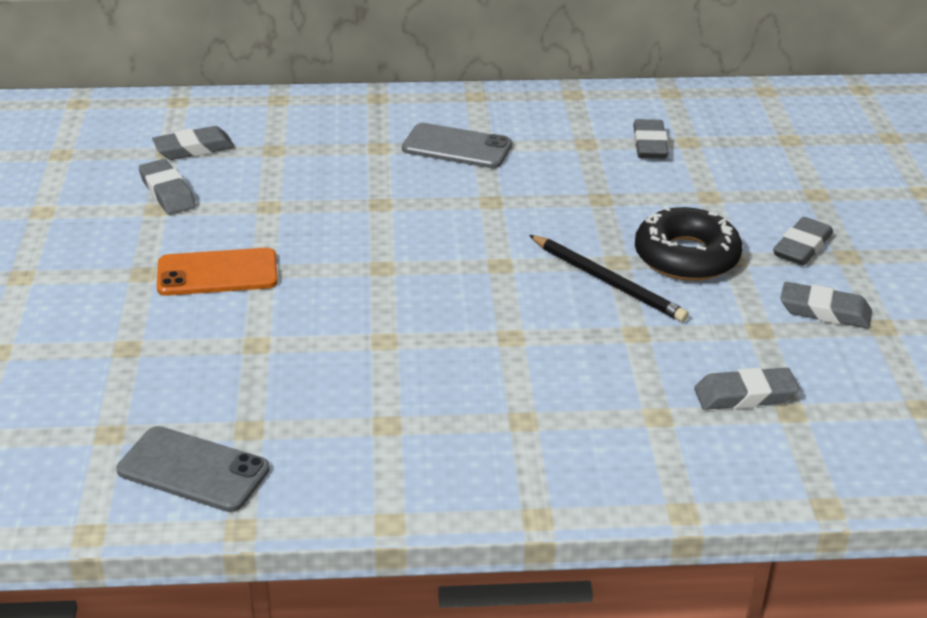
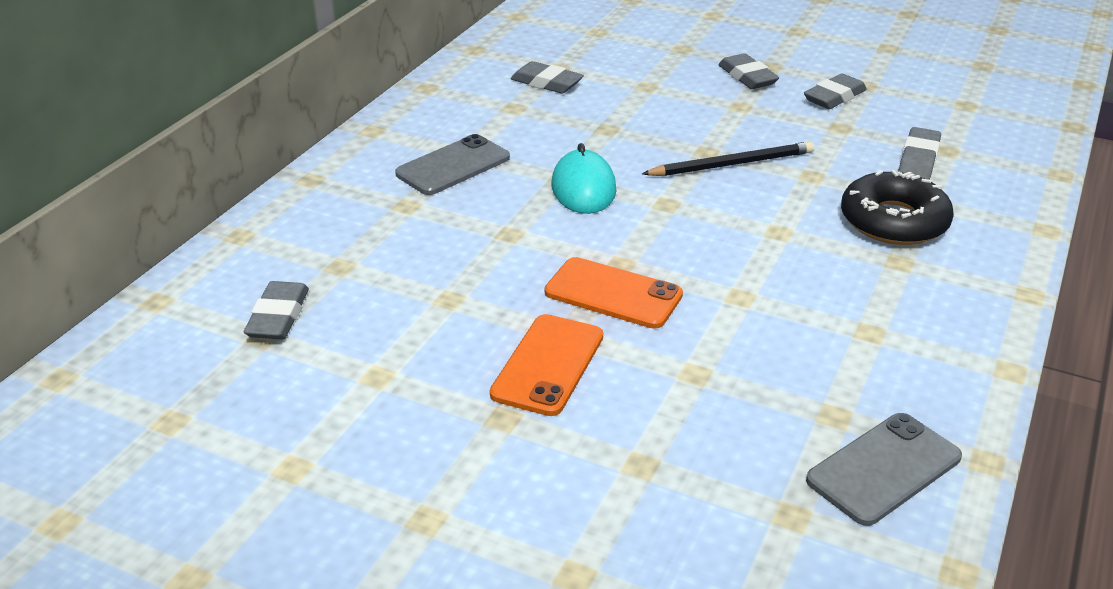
camera: 60 degrees left, 0 degrees up
(167, 192) = (352, 359): grey eraser -> none
(335, 276) = (613, 294): none -> orange phone
(483, 216) = (583, 188): none -> turquoise mouse
(686, 257) = (723, 122): black donut -> black donut (893, 221)

